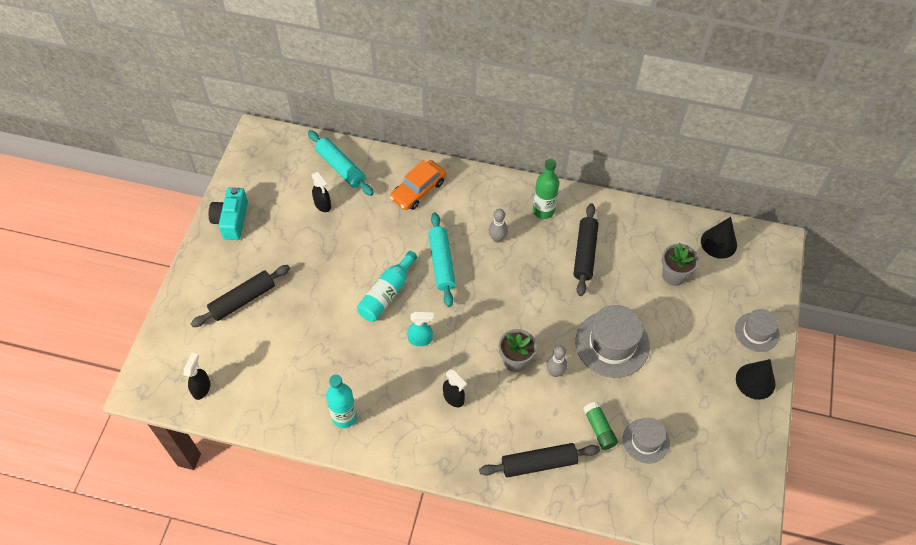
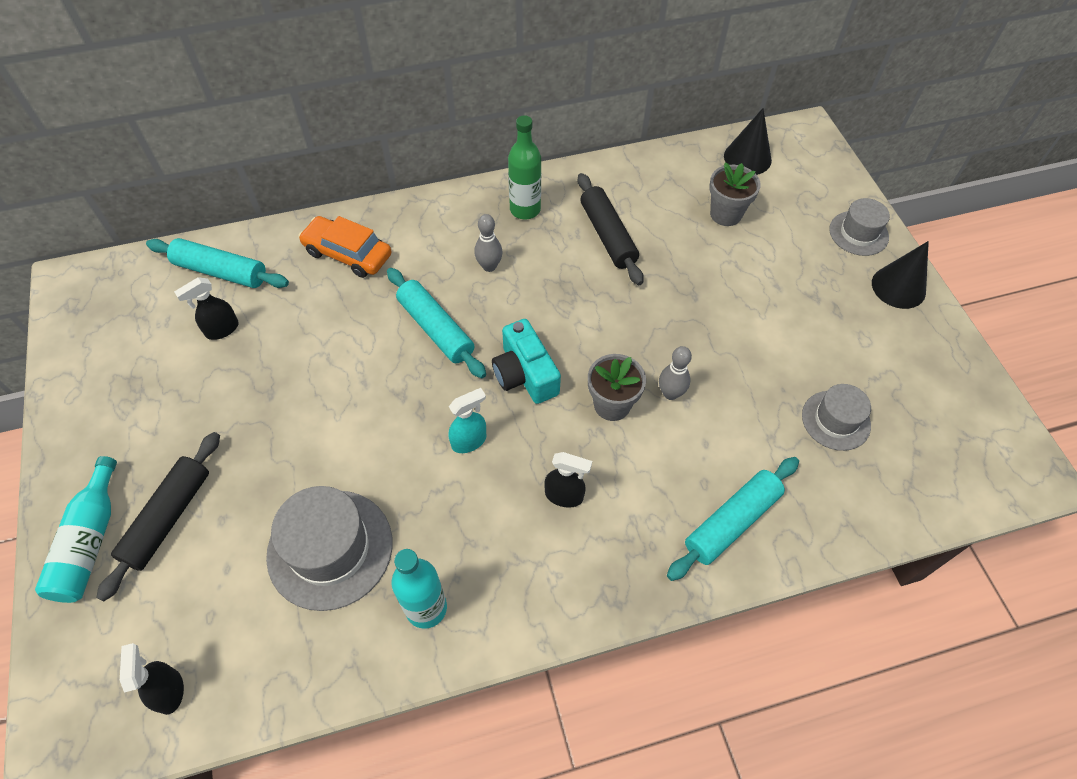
camera: 30 degrees left, 0 degrees up
(231, 220) = (89, 412): turquoise camera -> turquoise camera (525, 374)
(323, 205) = (222, 330): black spray bottle -> black spray bottle turned 120 degrees clockwise
(387, 293) = (384, 403): turquoise bottle -> turquoise bottle (90, 541)
(418, 190) = (348, 254): orange car -> orange car turned 105 degrees clockwise
(538, 463) = (731, 522): black rolling pin -> turquoise rolling pin
(599, 429) = (772, 436): green glue stick -> none
(612, 344) = (713, 324): grey hat -> grey hat (330, 549)

